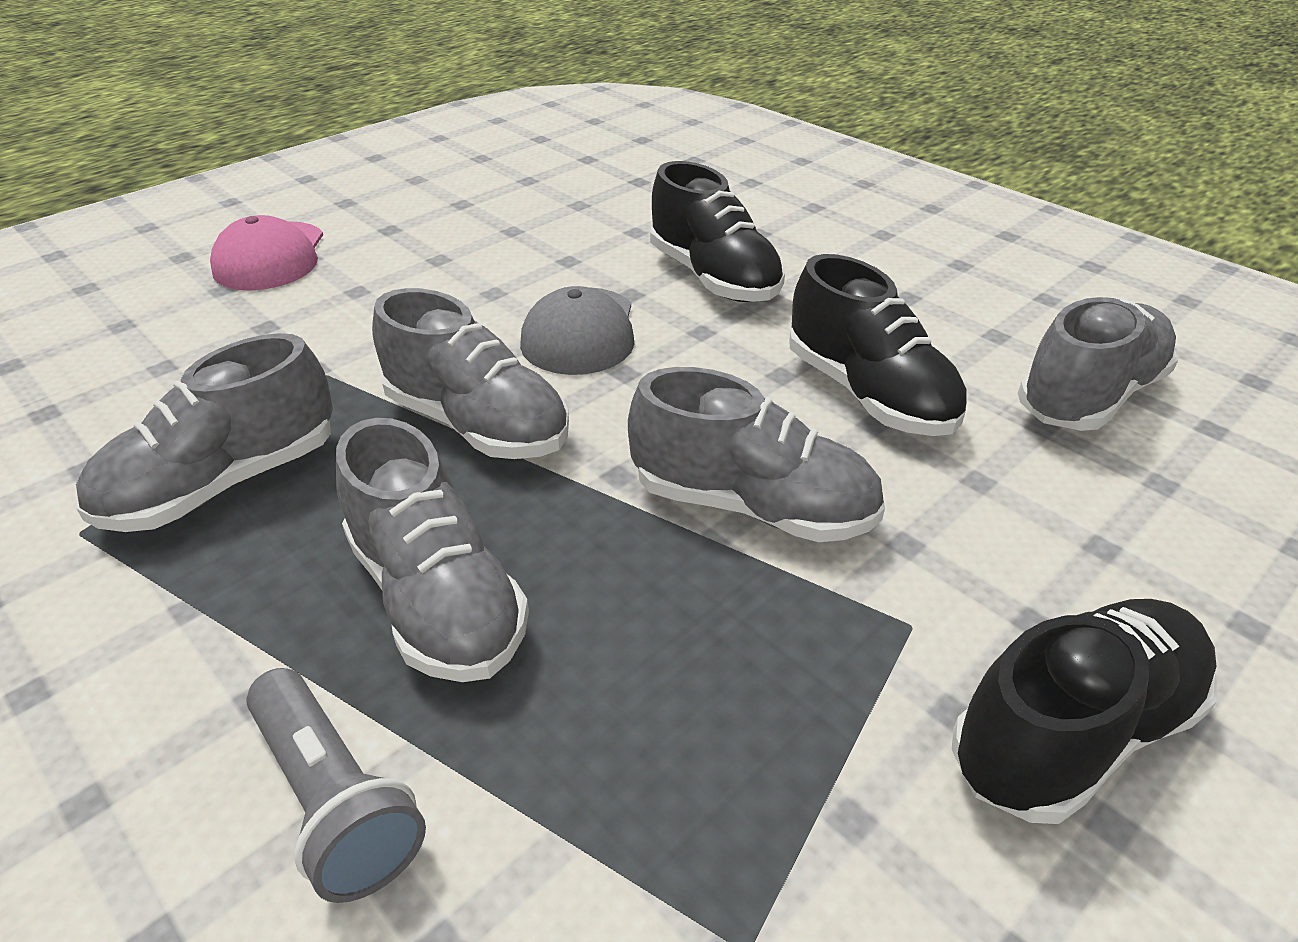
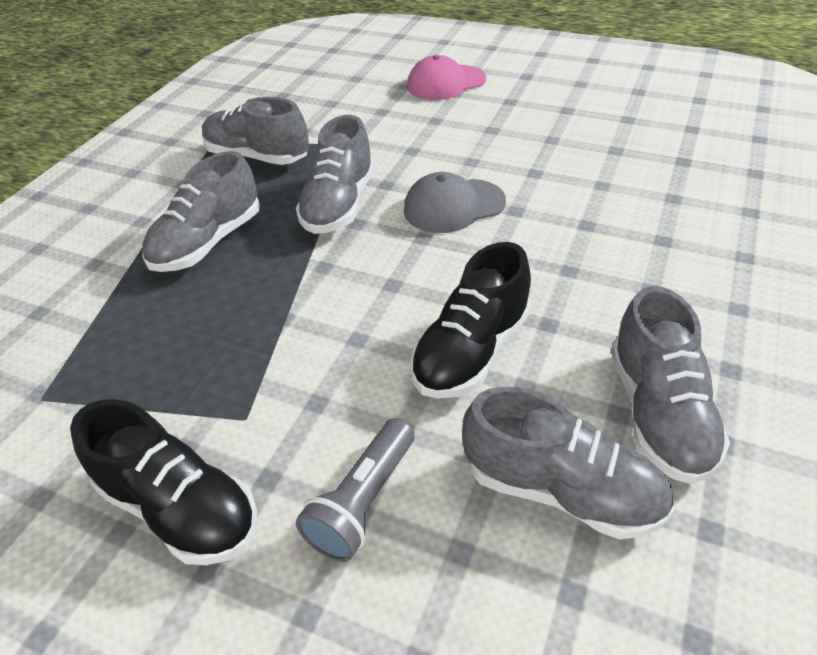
camera: 70 degrees right, 5 degrees up
(335, 800) = (96, 261): grey flashlight -> grey flashlight (363, 501)
(713, 278) = (569, 238): black shoe -> none
(752, 506) = (320, 326): grey shoe -> grey shoe (658, 413)

